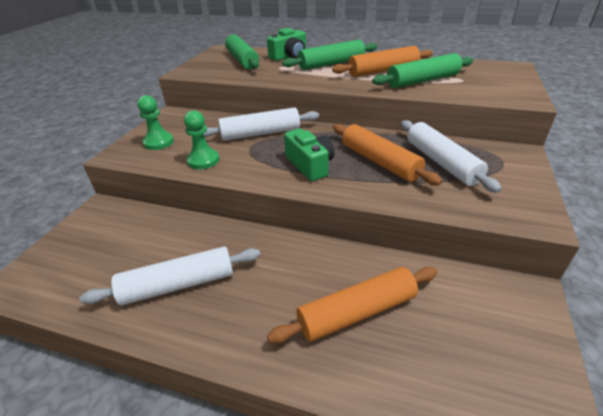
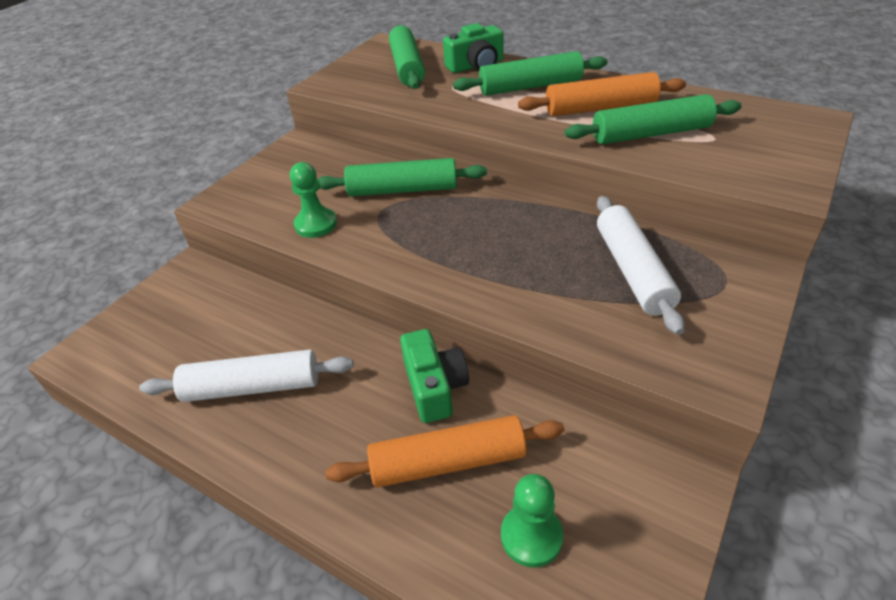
camera: 15 degrees right, 5 degrees up
(158, 142) = (269, 188): green pawn -> green pawn (531, 536)
(260, 133) = (402, 190): white rolling pin -> green rolling pin
(310, 165) = (449, 250): green camera -> green camera (434, 387)
(379, 162) = (545, 258): orange rolling pin -> none

